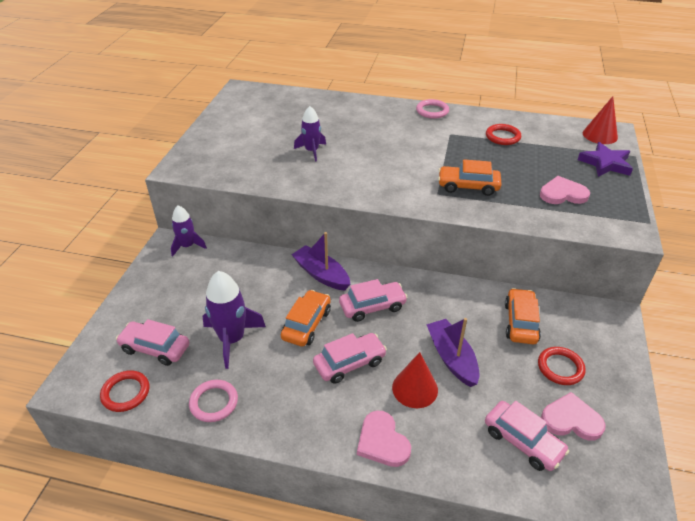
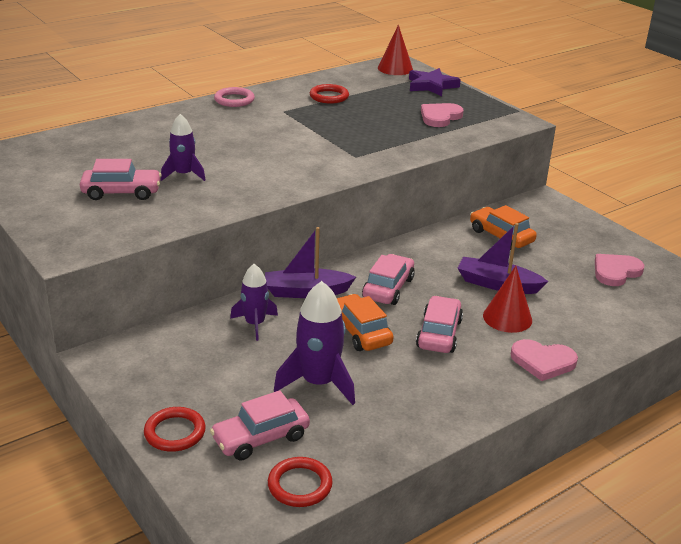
camera: 50 degrees left, 10 degrees down
(187, 246) = (128, 347): purple rocket -> purple rocket (255, 324)
(214, 402) = (388, 431): pink ring -> none
(468, 186) = (368, 141): orange car -> none
(523, 441) = (612, 301): pink car -> pink car (121, 192)
(560, 368) = (565, 247): red ring -> red ring (175, 432)

